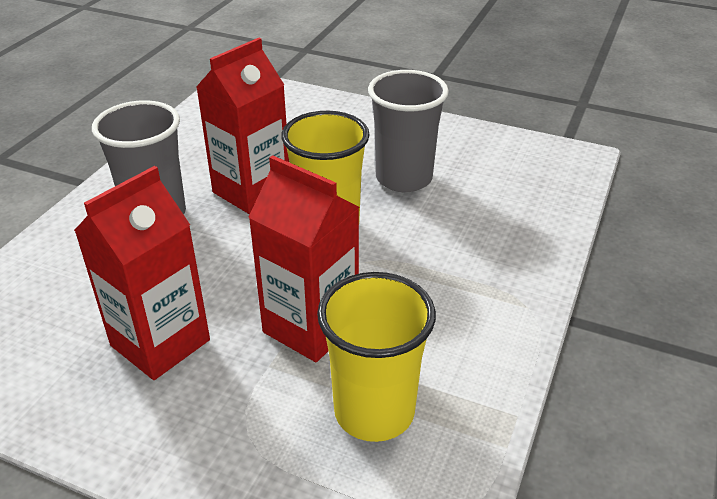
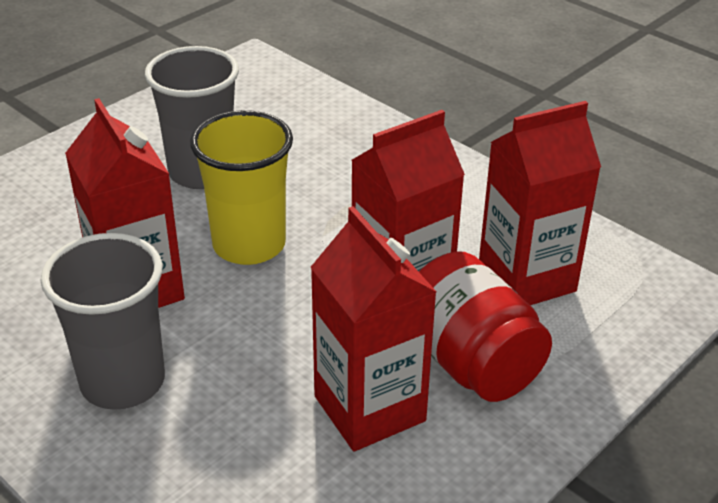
camera: 70 degrees left, 0 degrees up
(236, 394) = (470, 362): none -> red jar
(374, 411) = (526, 278): yellow cup -> red carton

